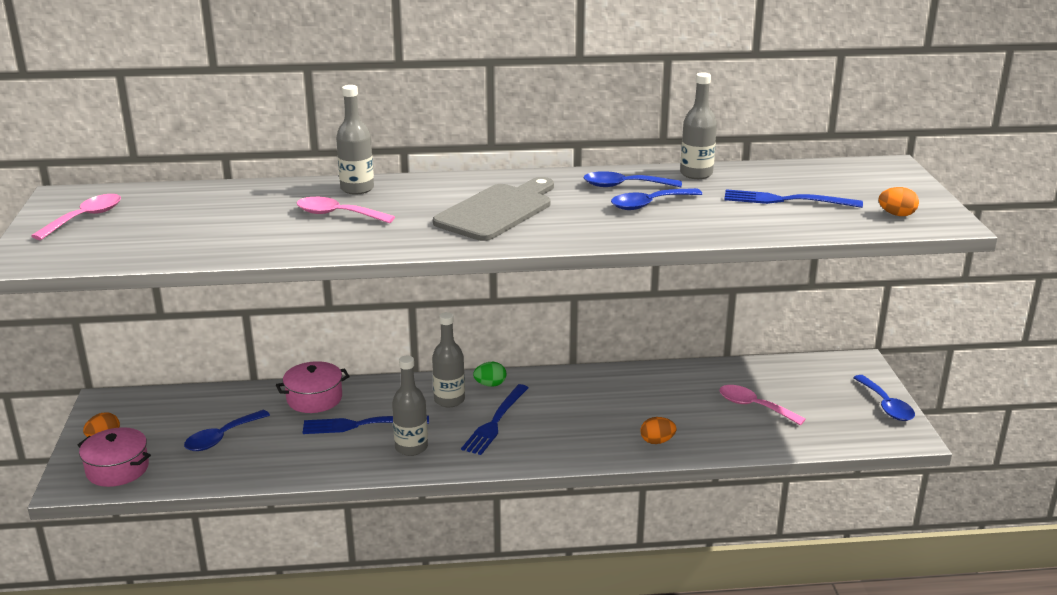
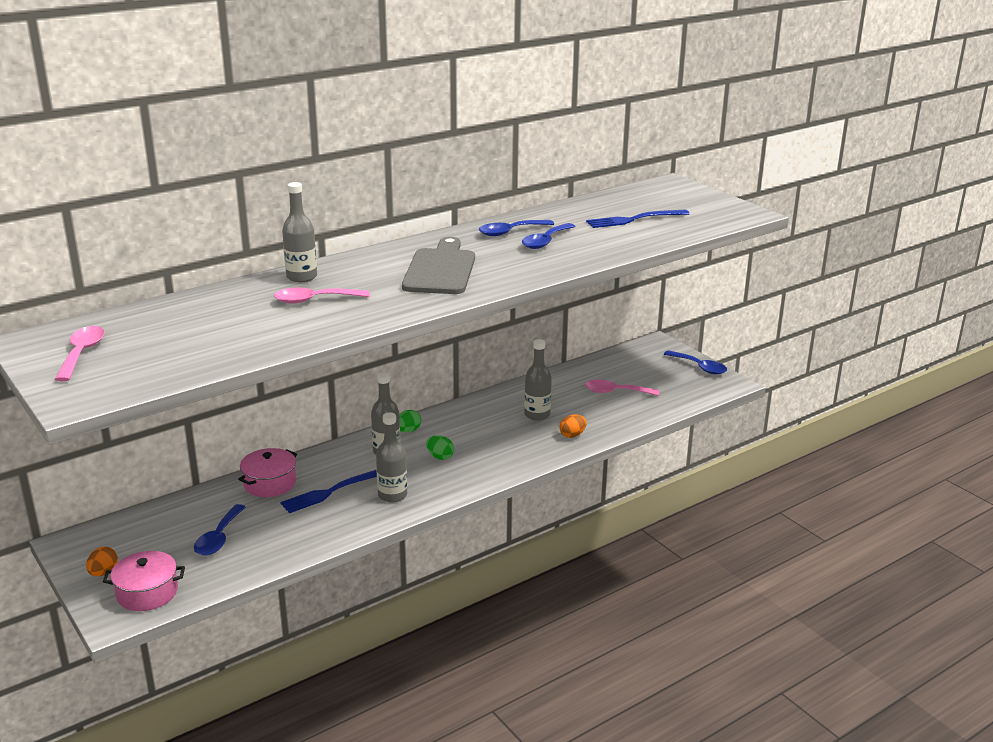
camera: 30 degrees left, 0 degrees up
(495, 422) = (440, 457): blue fork -> green egg
(696, 174) = (550, 213): grey bottle -> grey bottle (537, 415)
(896, 214) = (714, 215): orange egg -> none

